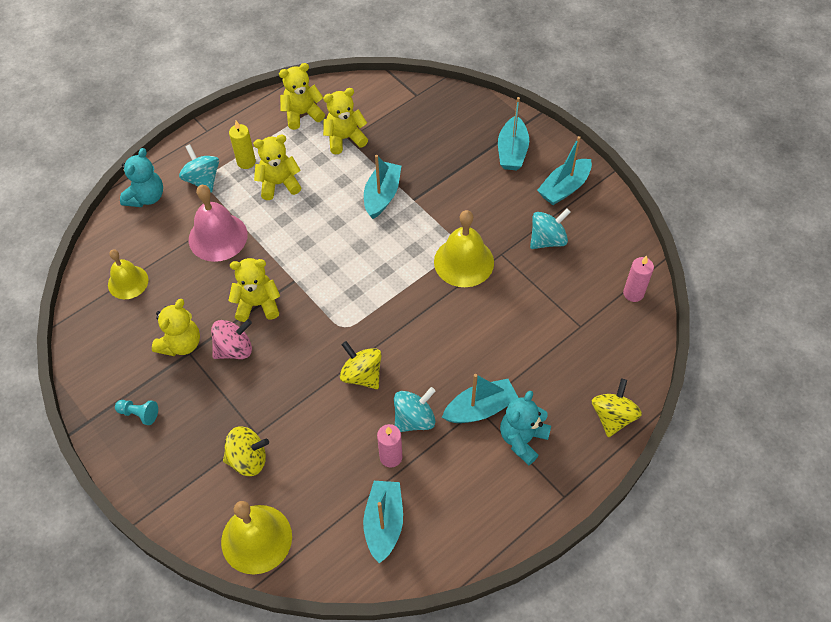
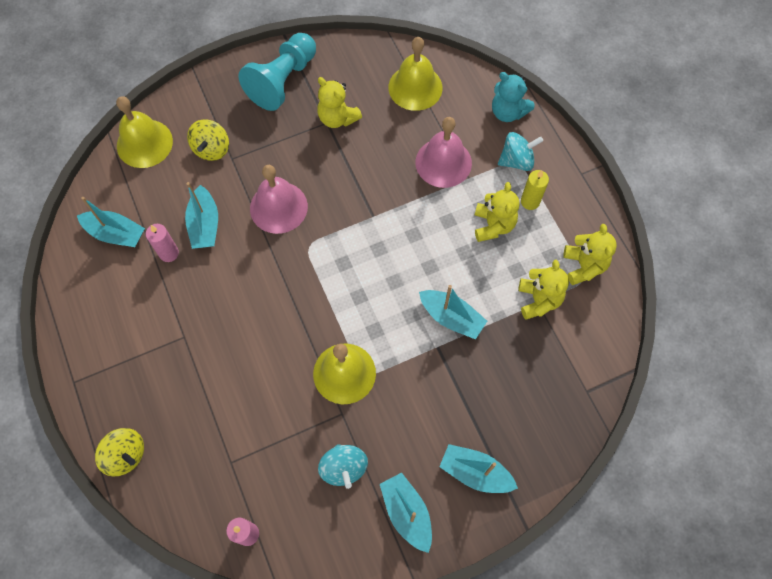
camera: 105 degrees right, 10 degrees up
(128, 282) = (415, 87): yellow bell -> yellow bell, size x1.51
(139, 414) = (283, 81): turquoise pawn -> turquoise pawn, size x2.50
(234, 349) = (317, 156): pink spinning top -> none
(258, 304) = (357, 182): yellow teddy bear -> none
(306, 367) = (278, 207): none -> pink bell
(362, 375) = (254, 249): yellow spinning top -> none
(414, 419) = (195, 281): turquoise spinning top -> none
(480, 408) = (182, 338): turquoise boat -> turquoise boat (205, 225)
(522, 439) = (139, 365): turquoise teddy bear -> none

